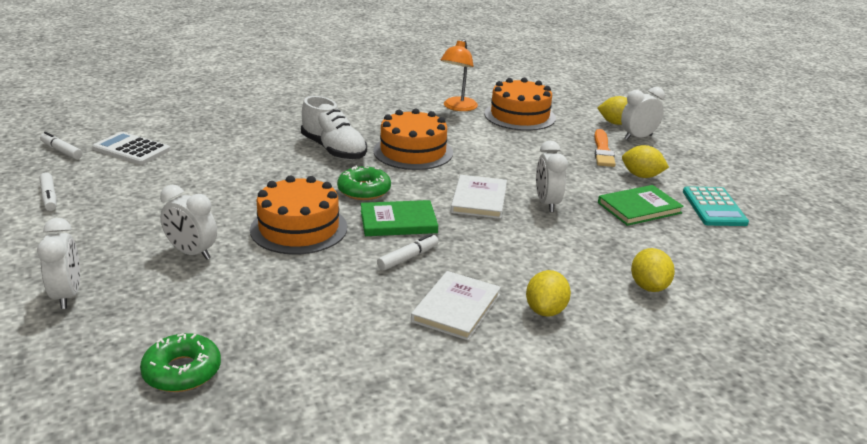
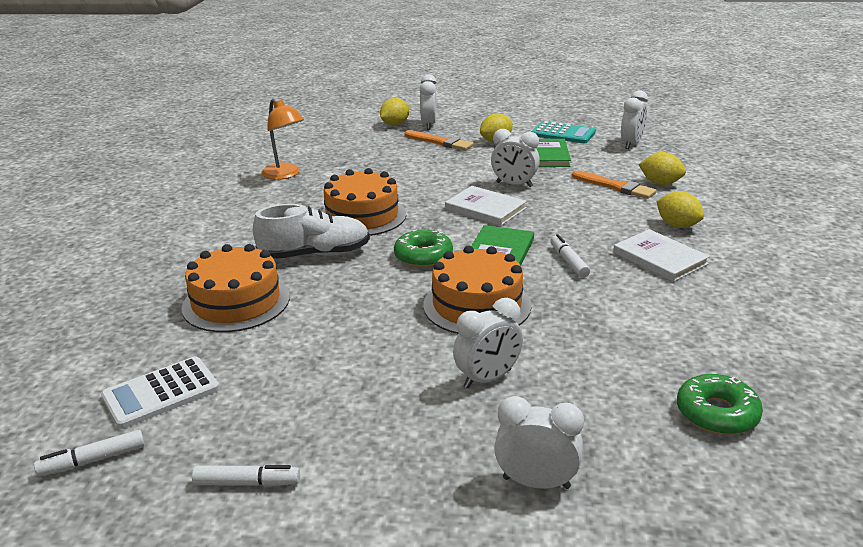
camera: 60 degrees left, 0 degrees up
(520, 116) = (337, 154): orange cake -> orange cake (236, 302)
(606, 259) = (615, 187): none -> orange brush
(743, 253) = (631, 144): none -> white clock

